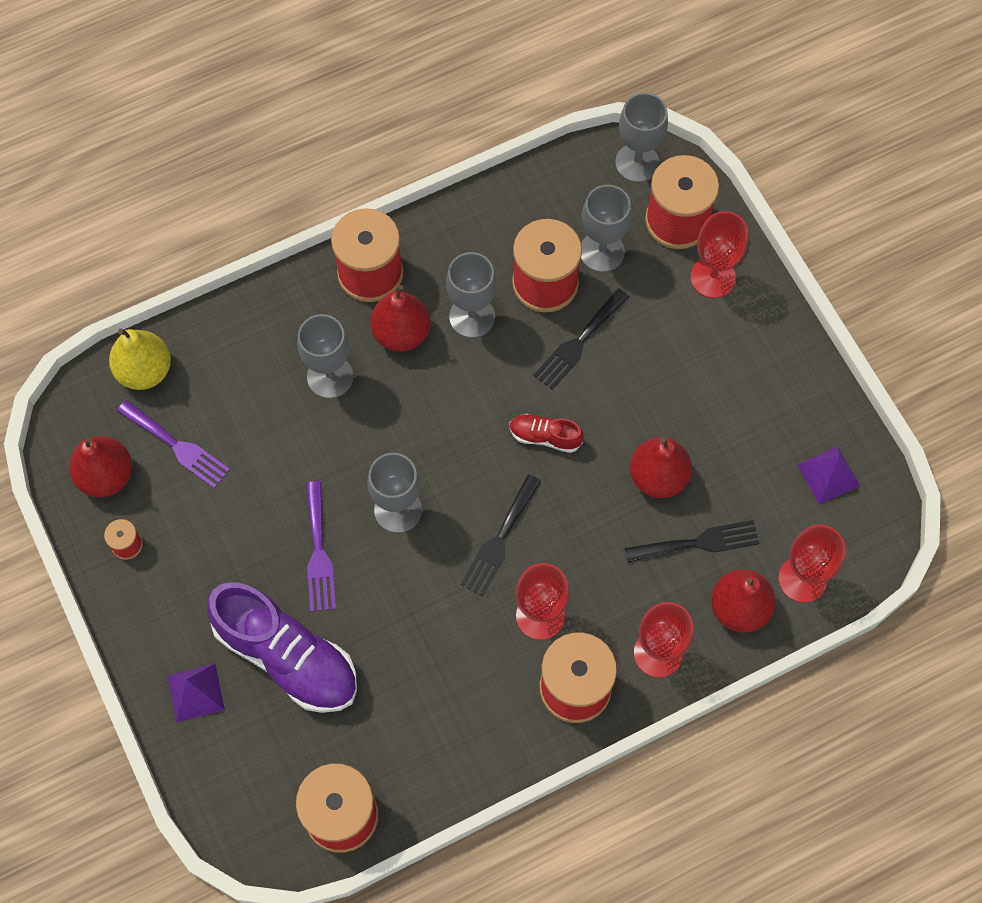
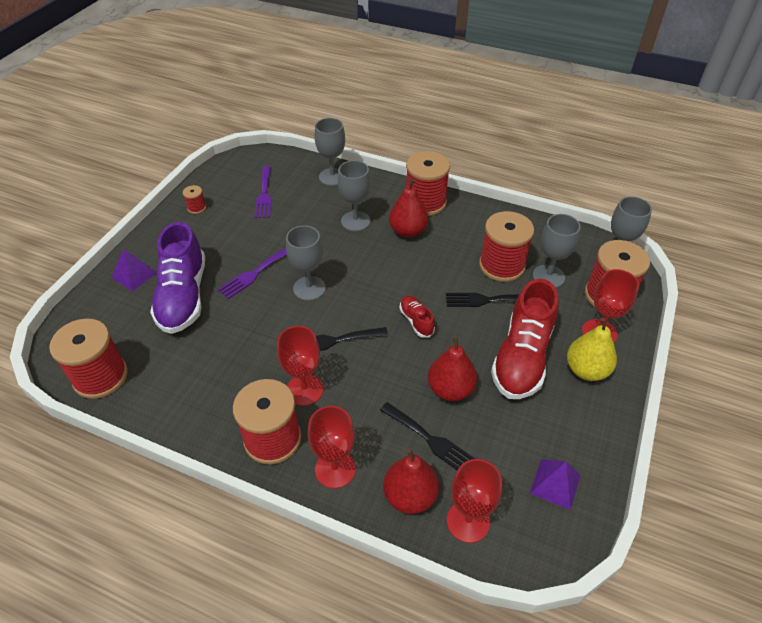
camera: 50 degrees right, 20 degrees down
(106, 476) = (226, 182): red pear -> none
(144, 370) = (291, 165): yellow pear -> yellow pear (586, 370)
(472, 317) = (448, 250): grey goblet -> grey goblet (332, 177)
(678, 376) = (522, 357): none -> red shoe

